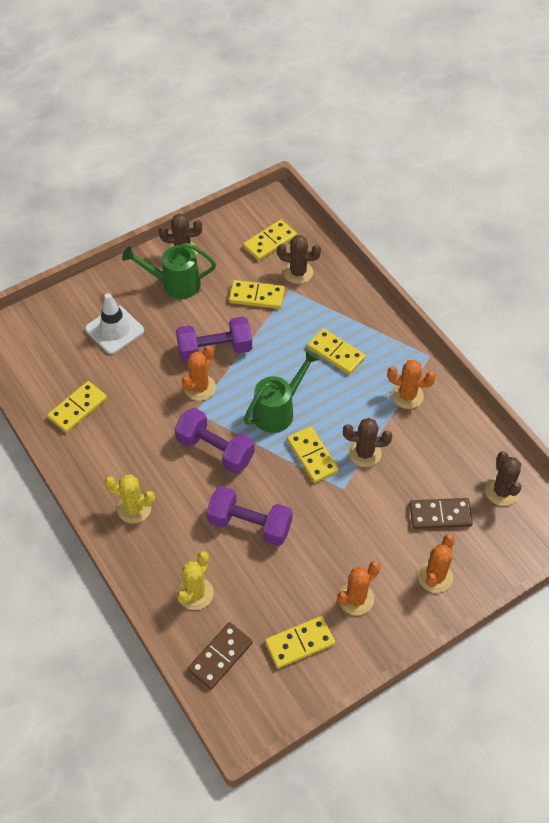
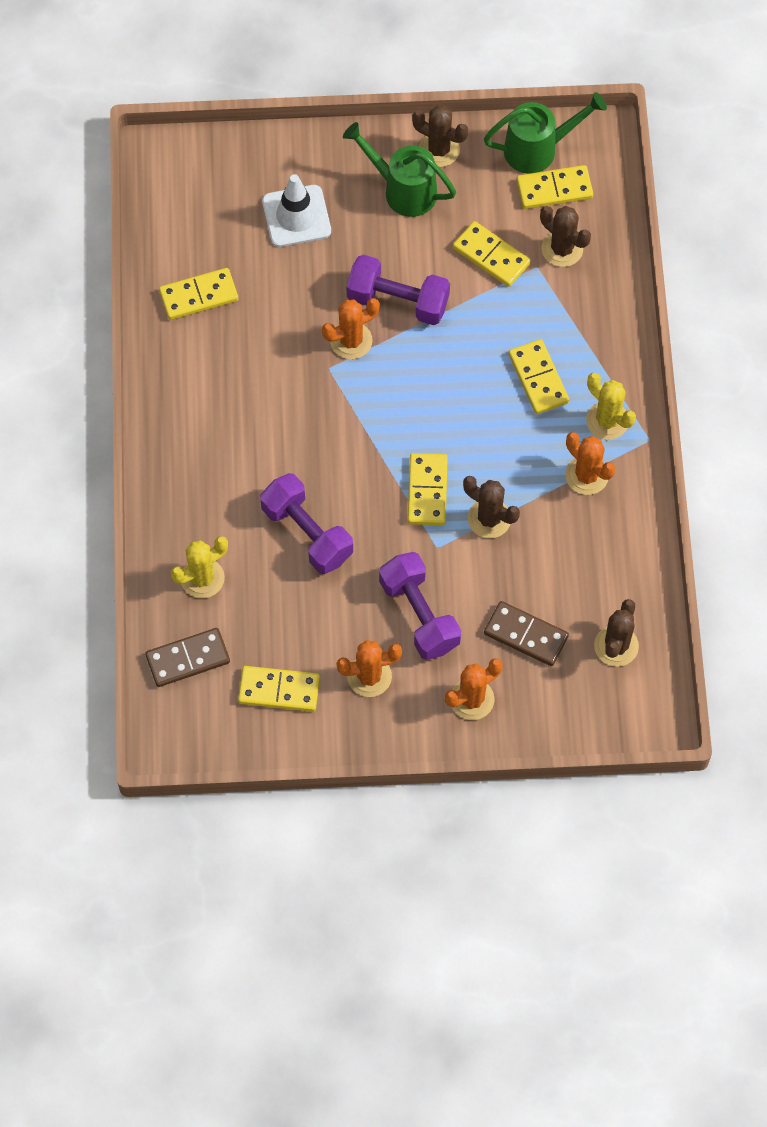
camera: 30 degrees right, 10 degrees up
(134, 508) = (193, 448): yellow cactus -> yellow cactus (607, 420)
(215, 450) = (322, 426): purple dumbbell -> purple dumbbell (419, 615)
(278, 411) = (423, 416): green watering can -> green watering can (538, 149)

